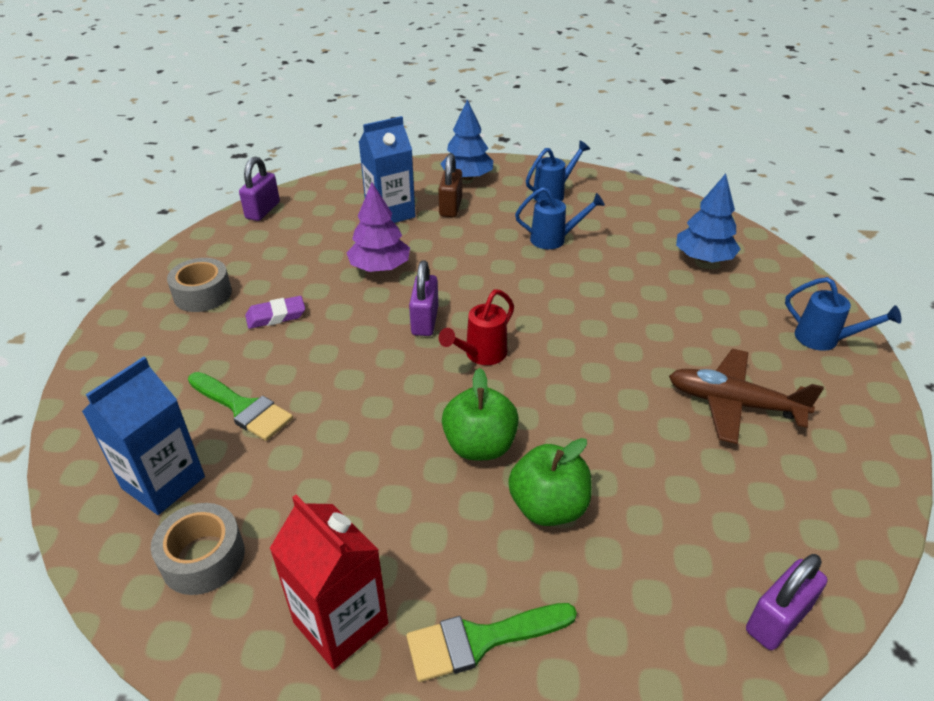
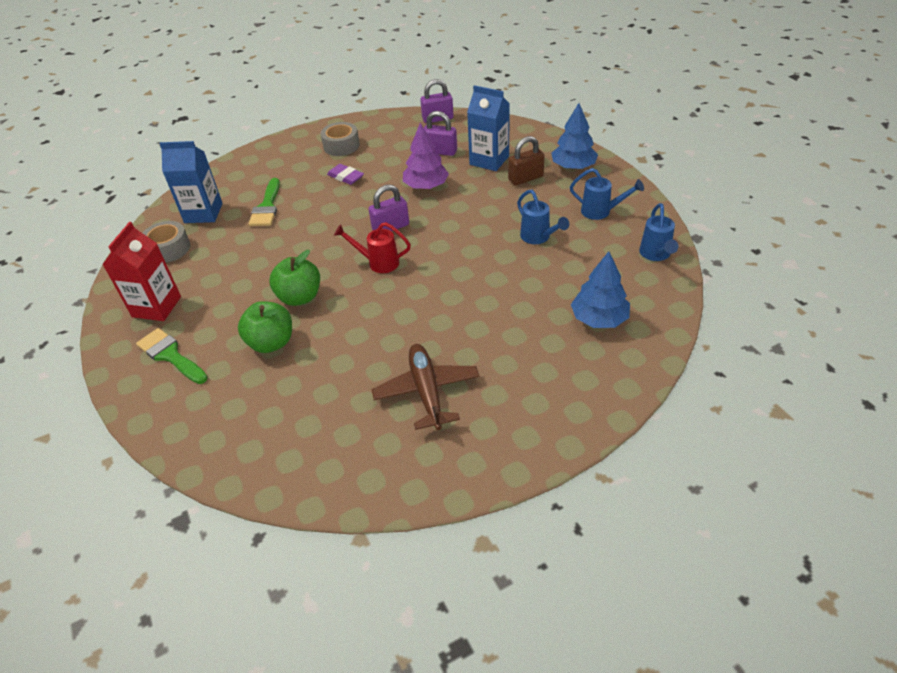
camera: 60 degrees right, 5 degrees up
(777, 619) = (246, 467): purple padlock -> purple padlock (440, 151)
(824, 340) = (553, 421): blue watering can -> blue watering can (656, 255)

